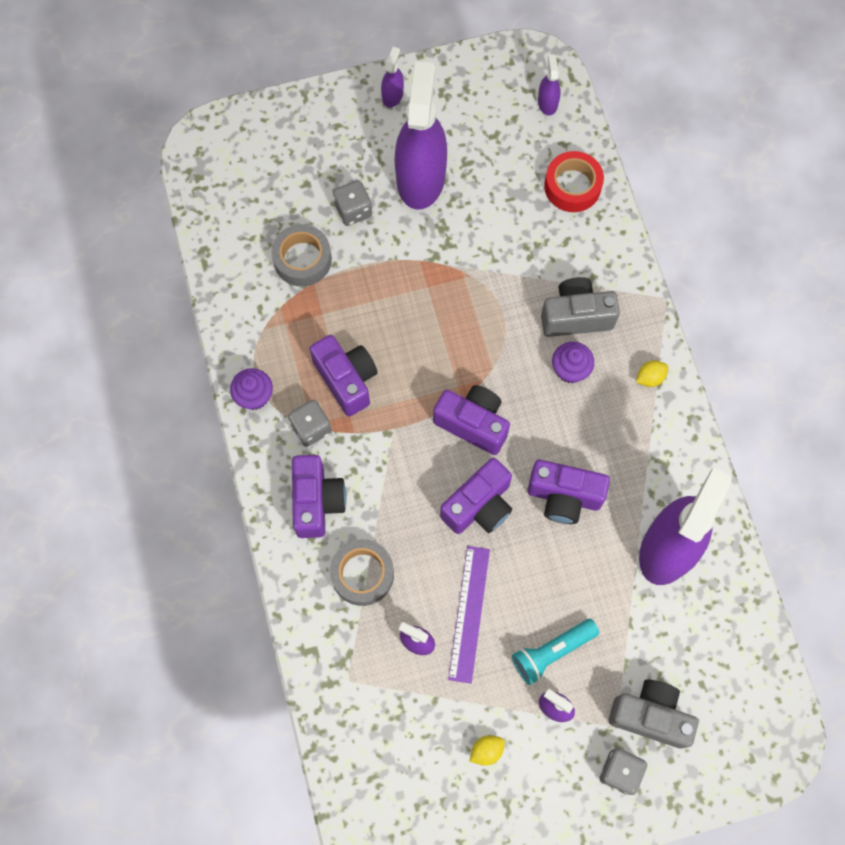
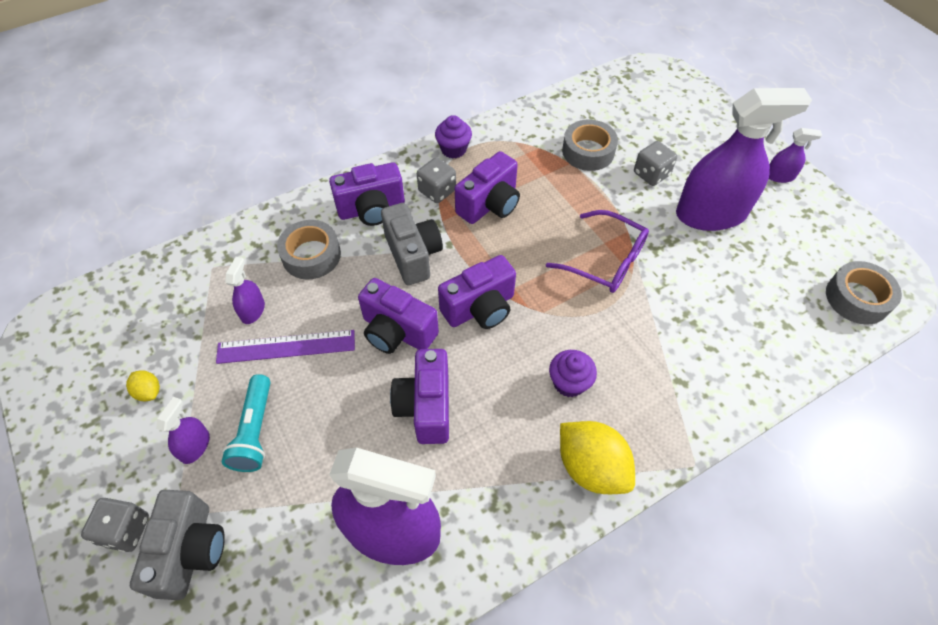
camera: 75 degrees right, 15 degrees down
(449, 293) = (606, 260): none -> purple glasses
(473, 423) = (480, 308): purple camera -> purple camera turned 45 degrees clockwise
(547, 102) = (857, 298): purple spray bottle -> grey tape
(552, 652) = (255, 431): turquoise flashlight -> turquoise flashlight turned 135 degrees counterclockwise
(572, 186) = (777, 341): red tape -> none
(576, 316) = (631, 375): grey camera -> grey camera (413, 255)
(650, 378) = (591, 467): yellow lemon -> yellow lemon, size x2.09

